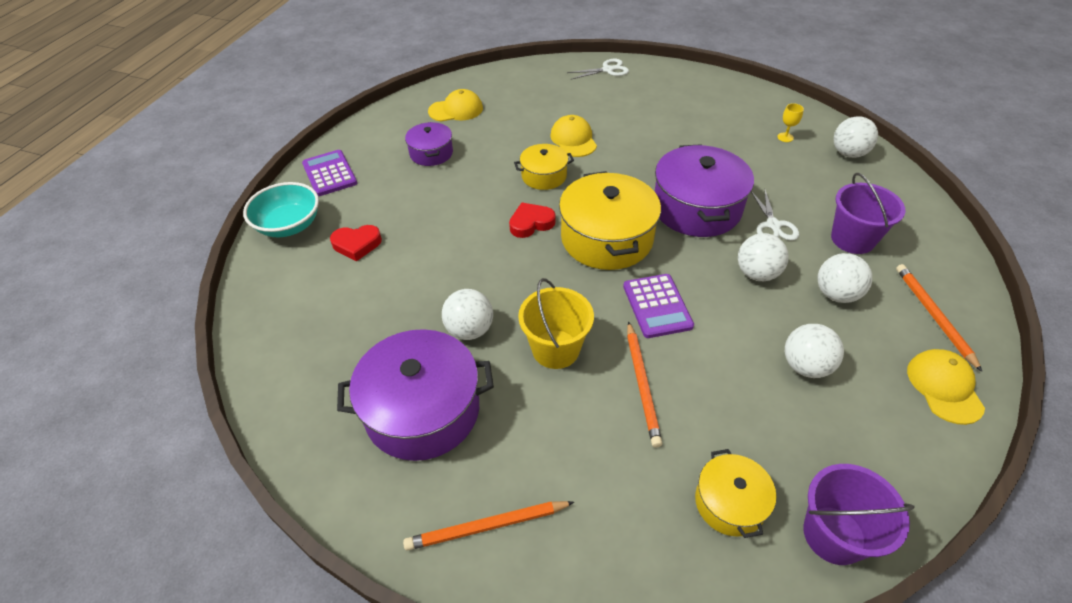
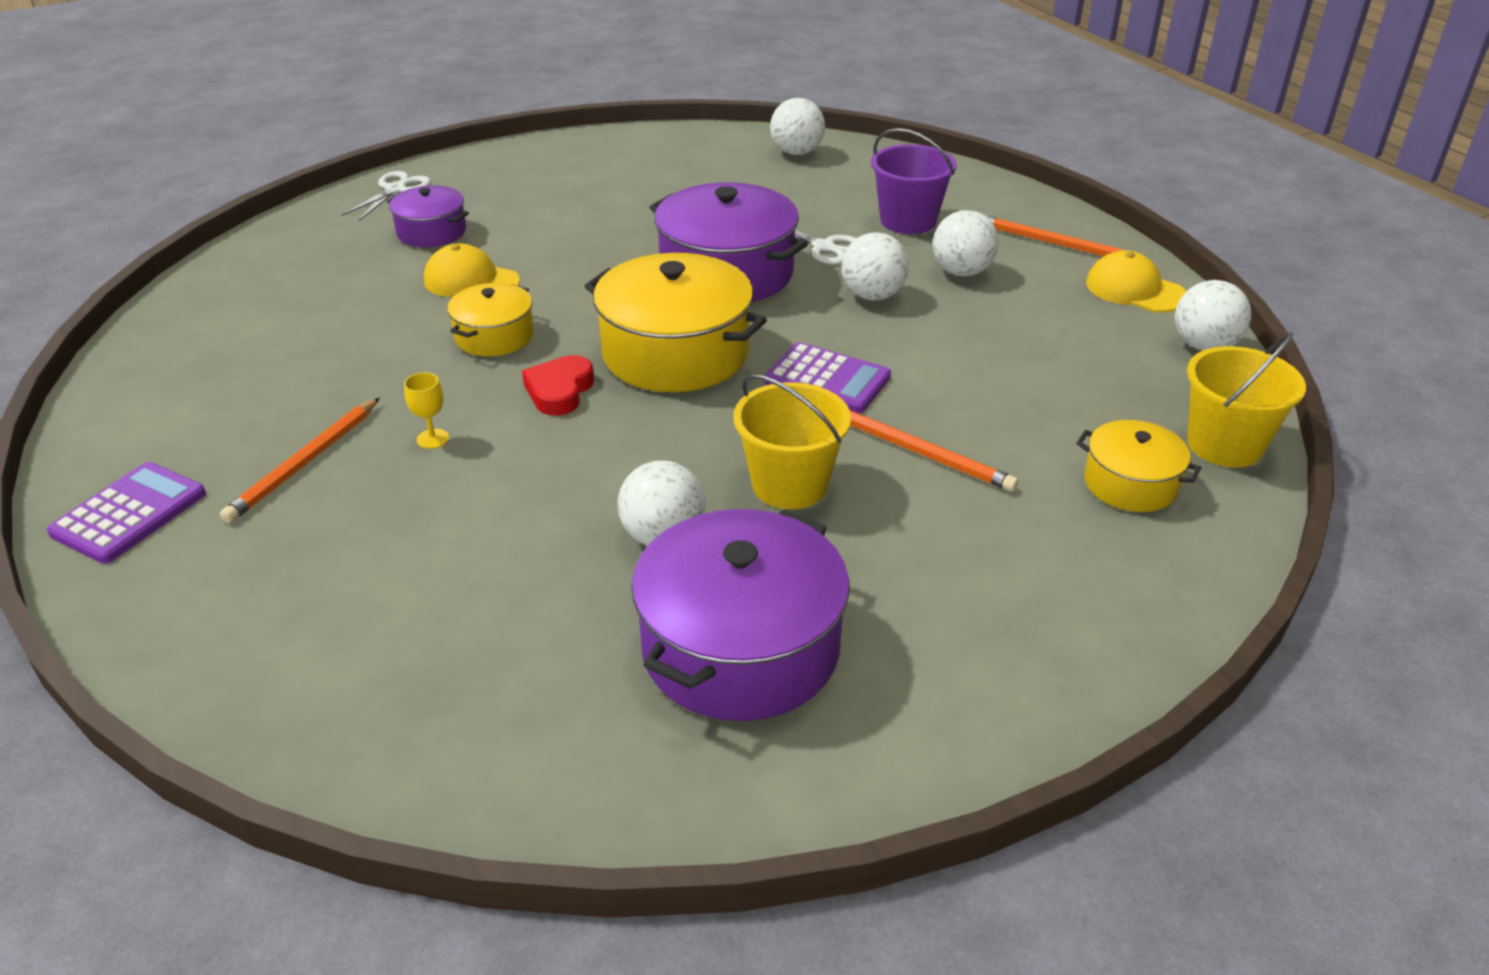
camera: 50 degrees left, 10 degrees down
(289, 225) = (169, 613): turquoise bowl -> none
(329, 174) = (129, 513): purple calculator -> purple calculator turned 105 degrees clockwise
(357, 244) = (339, 560): red heart -> none
(431, 153) = (277, 398): purple pot -> purple pot (432, 232)
(456, 110) = (229, 331): yellow cap -> none
(487, 527) = (981, 681): orange pencil -> orange pencil (305, 463)
(785, 137) = (715, 166): yellow goblet -> yellow goblet (432, 439)
(805, 366) = (1024, 342): white ball -> white ball (1204, 346)
(833, 535) = (1224, 445): purple bucket -> yellow bucket

